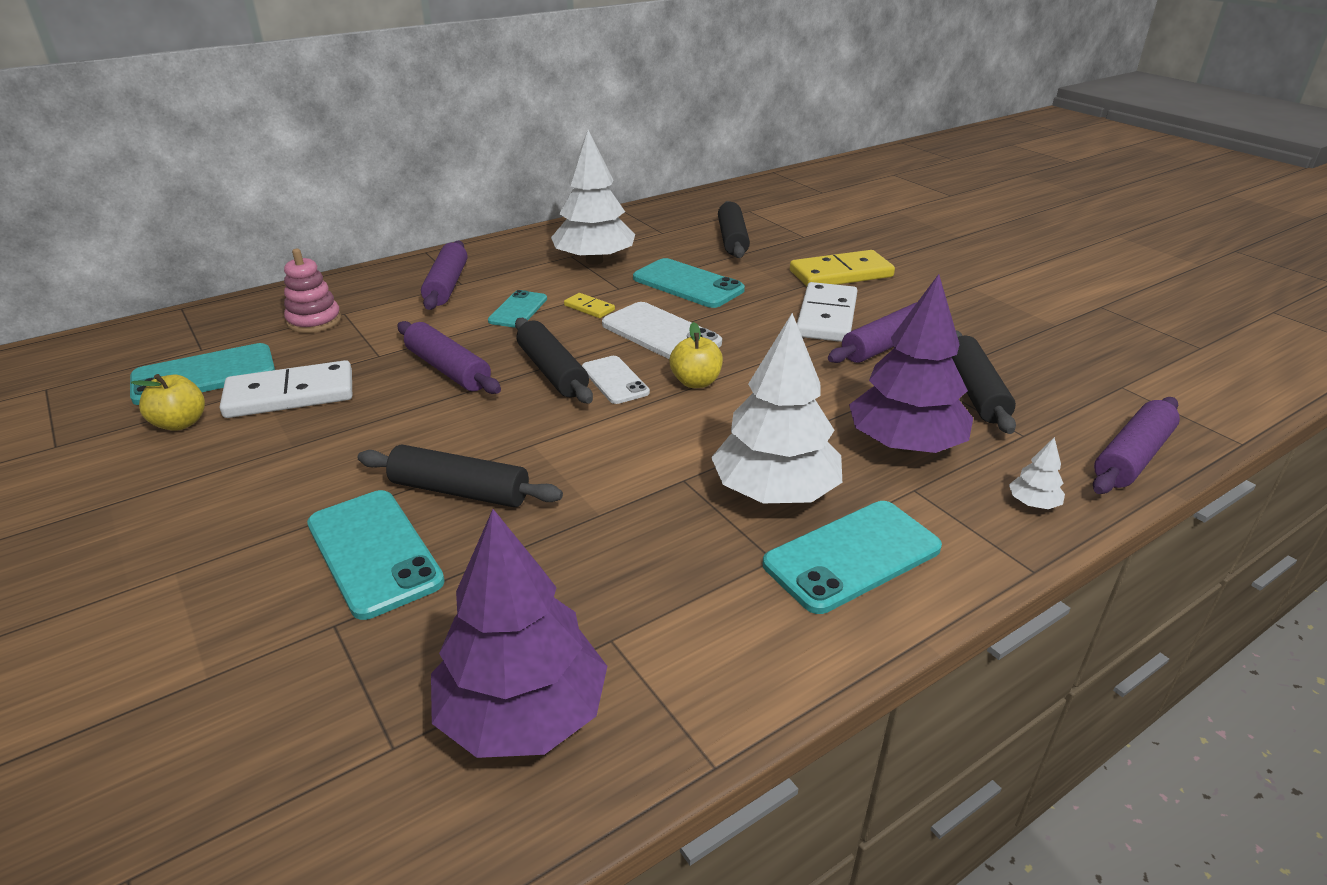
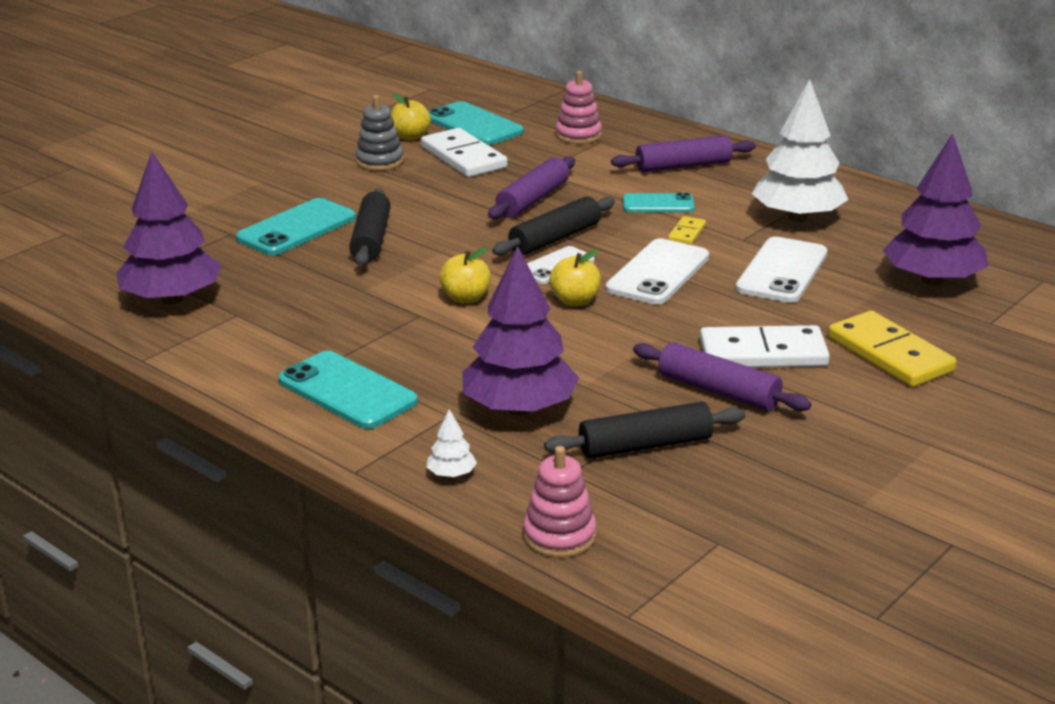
camera: 75 degrees right, 5 degrees down
(229, 456) = (379, 161): none -> grey stacking toy
(658, 443) = (465, 298): none -> yellow apple
(688, 284) = (782, 271): turquoise phone -> white phone
(732, 239) = (932, 280): black rolling pin -> purple tree
(775, 492) = (418, 353): white tree -> none
(1132, 457) = (559, 536): purple rolling pin -> pink stacking toy

